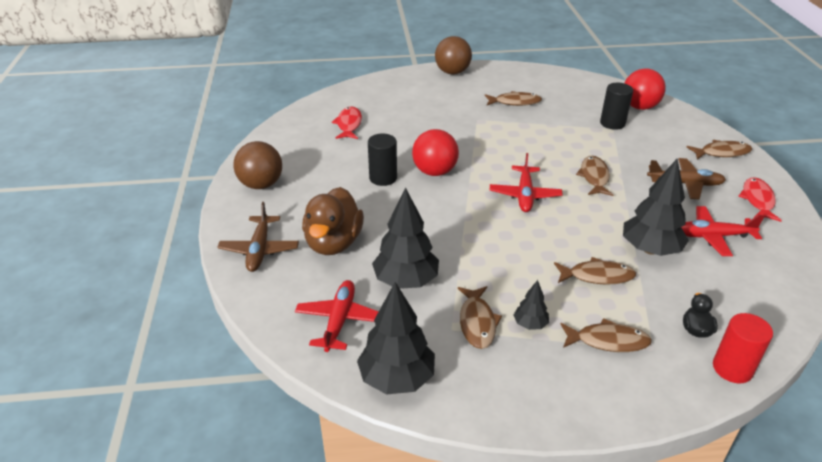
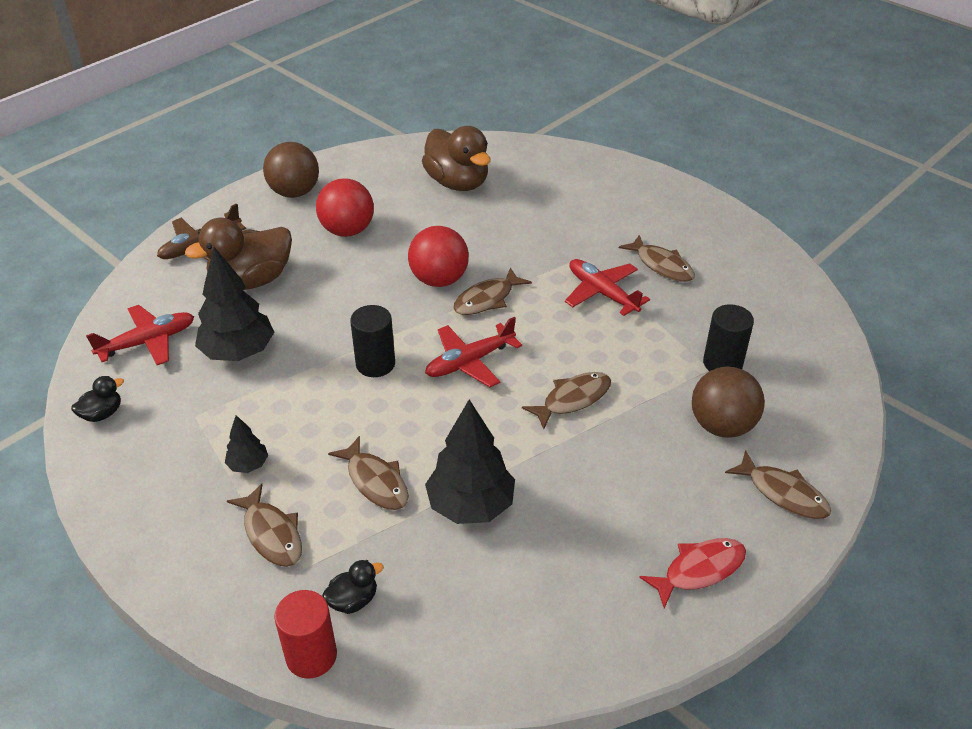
camera: 50 degrees right, 5 degrees up
(349, 124) = (457, 183): red fish -> brown duck
(383, 178) = (388, 253): black cylinder -> black cylinder (375, 364)
(396, 378) = (102, 414): black tree -> black duck
(452, 72) = (664, 189): brown ball -> brown ball (722, 425)
(477, 322) = (219, 427): brown fish -> brown fish (487, 299)
(639, 107) = (801, 370): red ball -> red ball (347, 230)
(685, 184) = (654, 484): brown plane -> none
(712, 236) = (559, 553): red plane -> red plane (602, 293)

